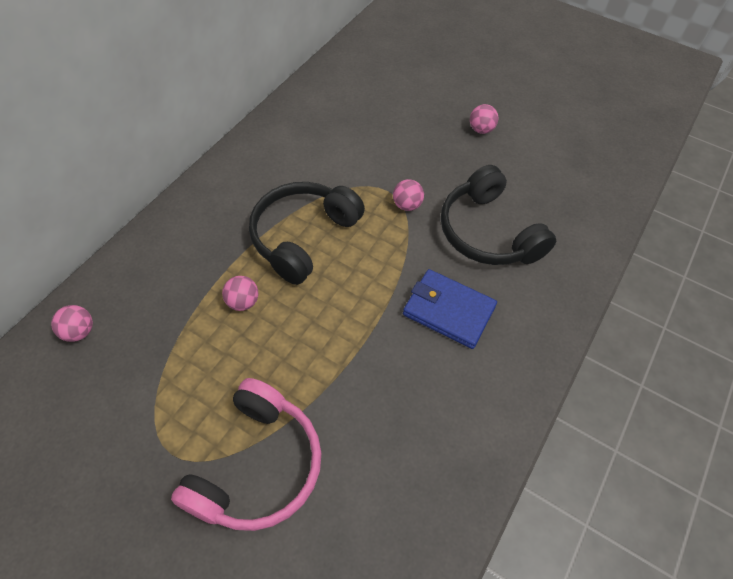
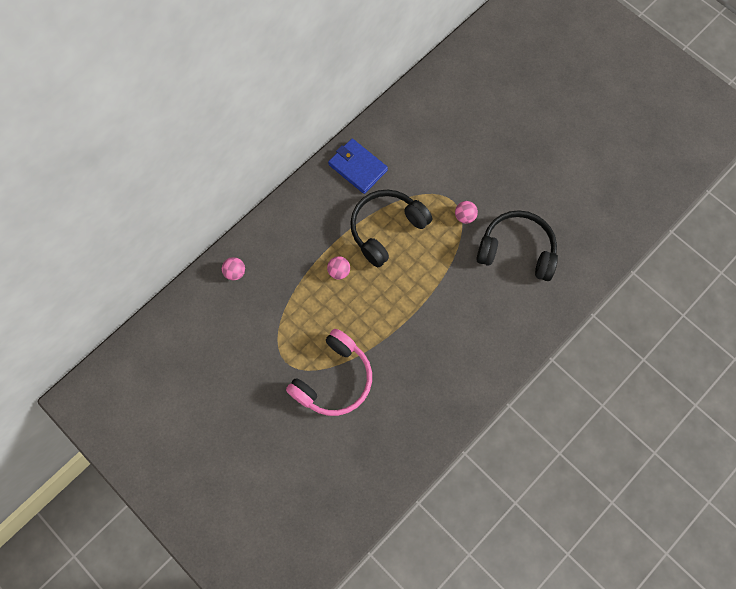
camera: 15 degrees right, 15 degrees up
(448, 310) = (472, 304): blue wallet -> blue wallet (357, 167)
(481, 129) = (539, 158): pink ball -> none
(487, 232) = (517, 250): black headphones -> black headphones turned 120 degrees clockwise

